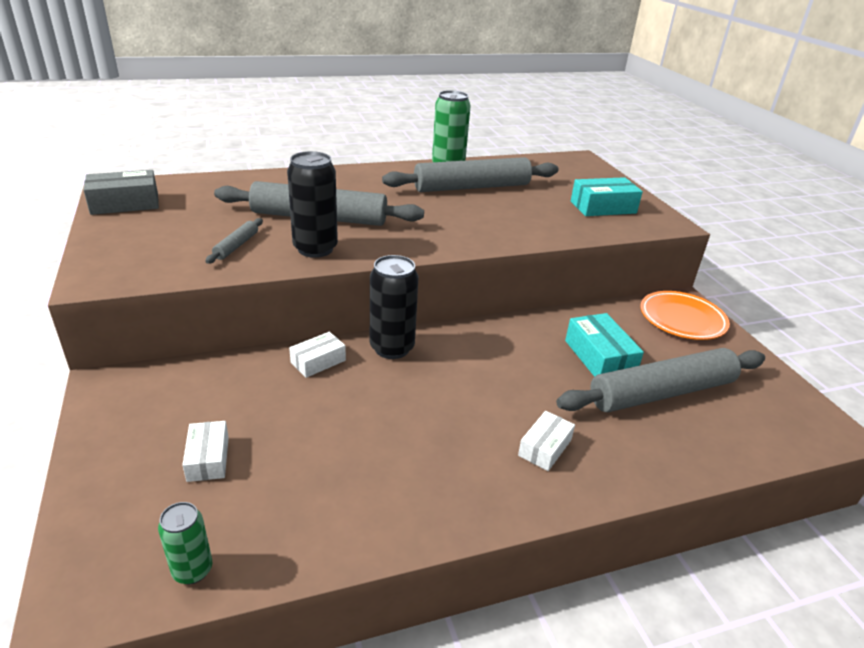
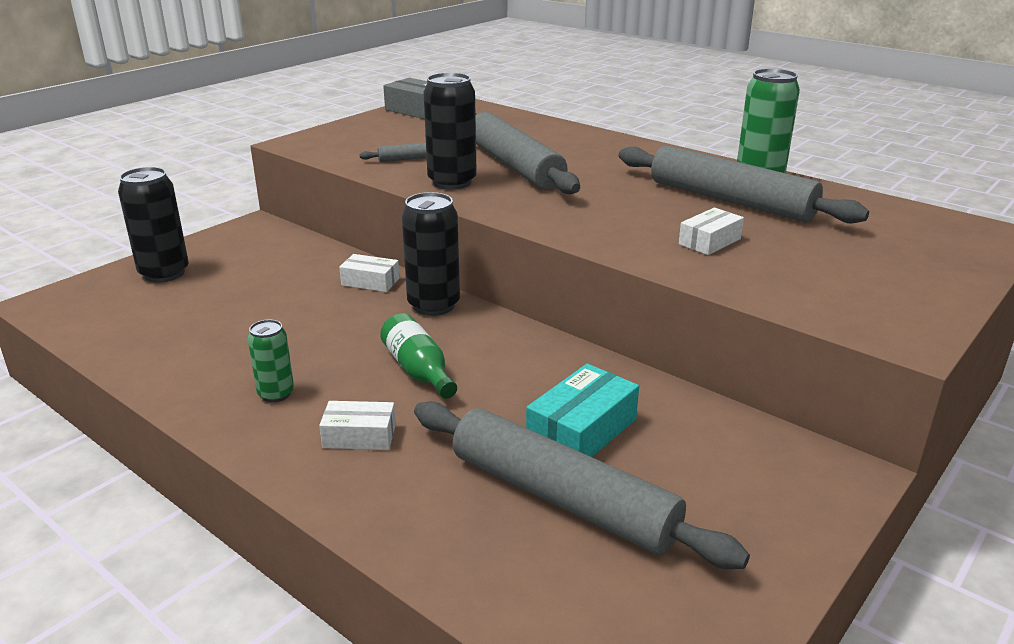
camera: 60 degrees right, 5 degrees down
(134, 479) = (164, 273): none -> black can
(192, 570) = (90, 326): green can -> green can (276, 394)
(208, 458) = (205, 288): white box -> white box (709, 241)
(479, 390) = (419, 371): none -> green bottle
(603, 207) = (850, 281): turquoise box -> none
(682, 319) = (787, 481): orange plate -> none

